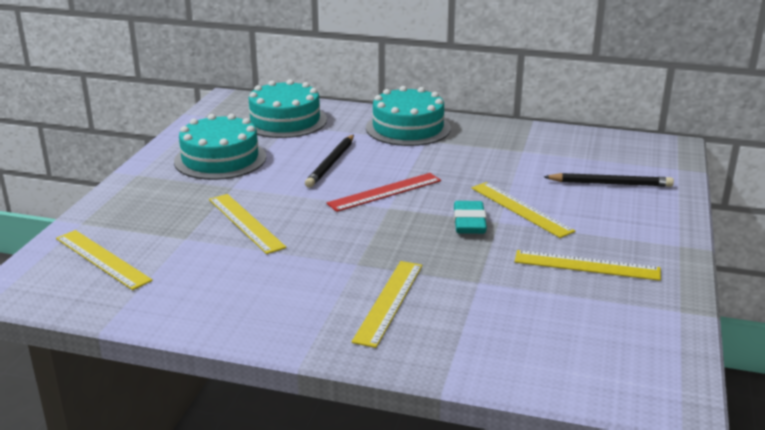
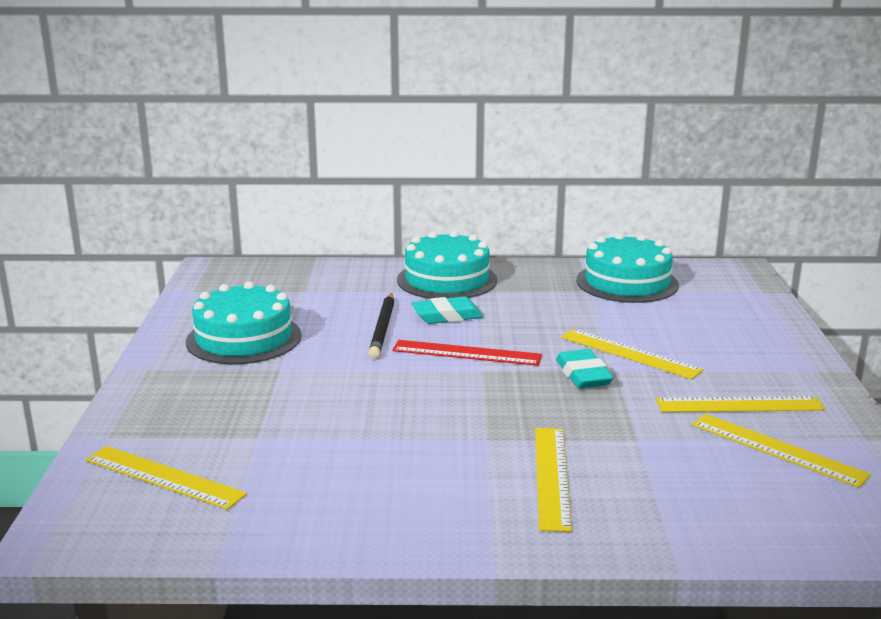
camera: 15 degrees left, 5 degrees down
(245, 223) = (322, 409): yellow ruler -> yellow ruler (777, 449)
(285, 121) = (296, 286): turquoise cake -> turquoise cake (627, 282)
(385, 192) = (466, 353): red ruler -> red ruler turned 60 degrees clockwise
(389, 159) = (447, 316): none -> turquoise eraser
(610, 183) = (705, 315): black pencil -> none

